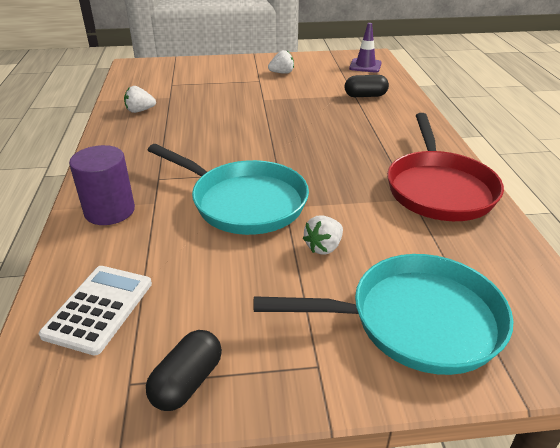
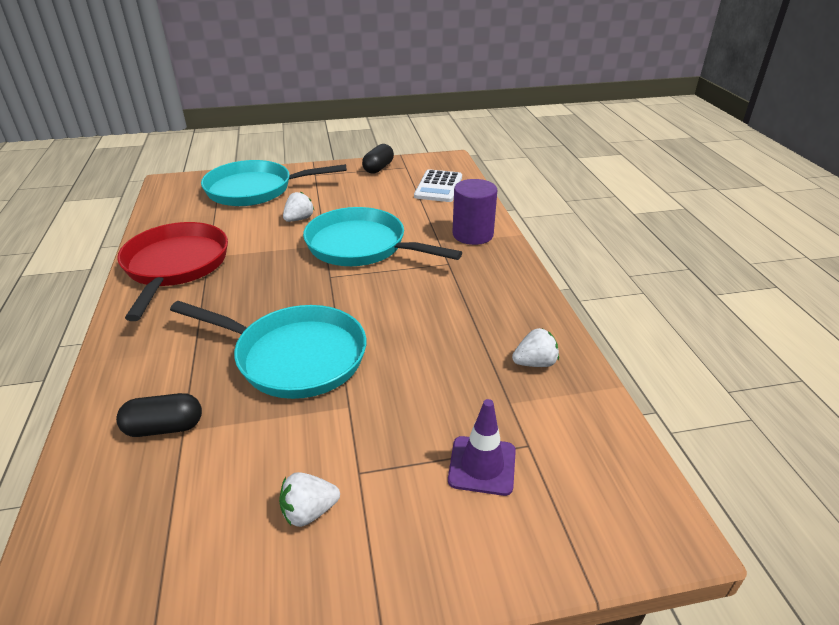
camera: 175 degrees right, 0 degrees up
(300, 120) = (294, 356): none -> turquoise pan
(365, 66) = (94, 569): purple traffic cone -> purple traffic cone (482, 465)

